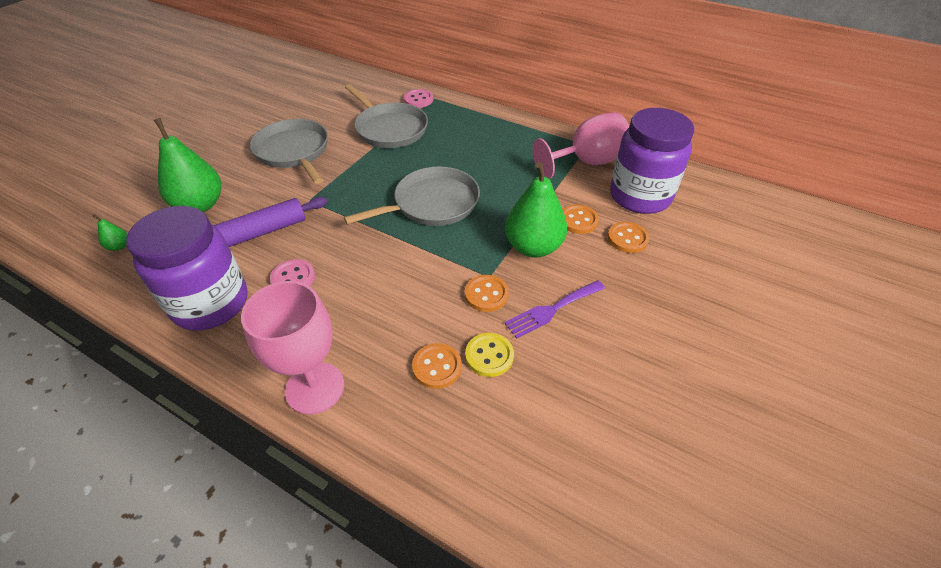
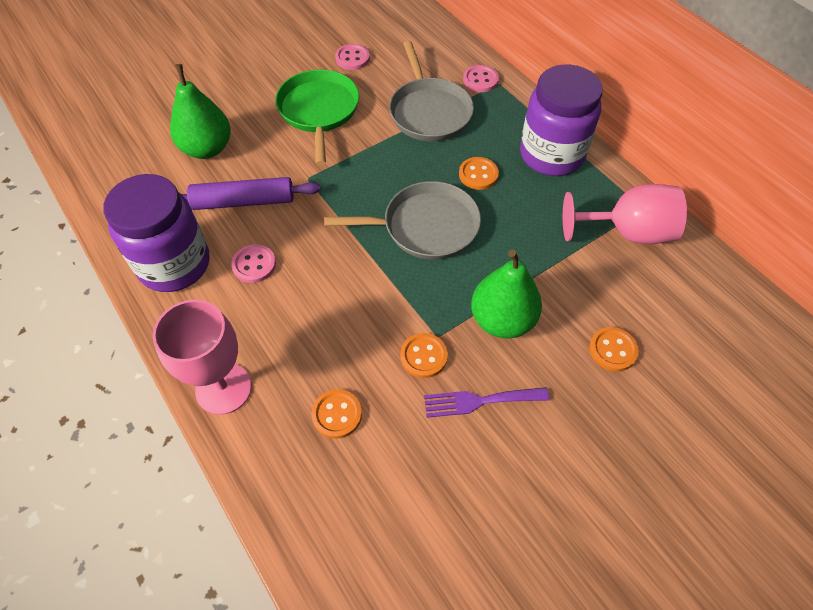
camera: 25 degrees right, 10 degrees up
(119, 246) = (123, 172): green pear -> none
(294, 151) = (319, 111): grey pan -> green pan
(304, 110) = (352, 58): none -> pink button
(489, 356) = (390, 424): yellow button -> none
(578, 220) = (570, 306): orange button -> orange button (478, 174)
(640, 196) = (662, 301): purple jar -> purple jar (551, 155)

